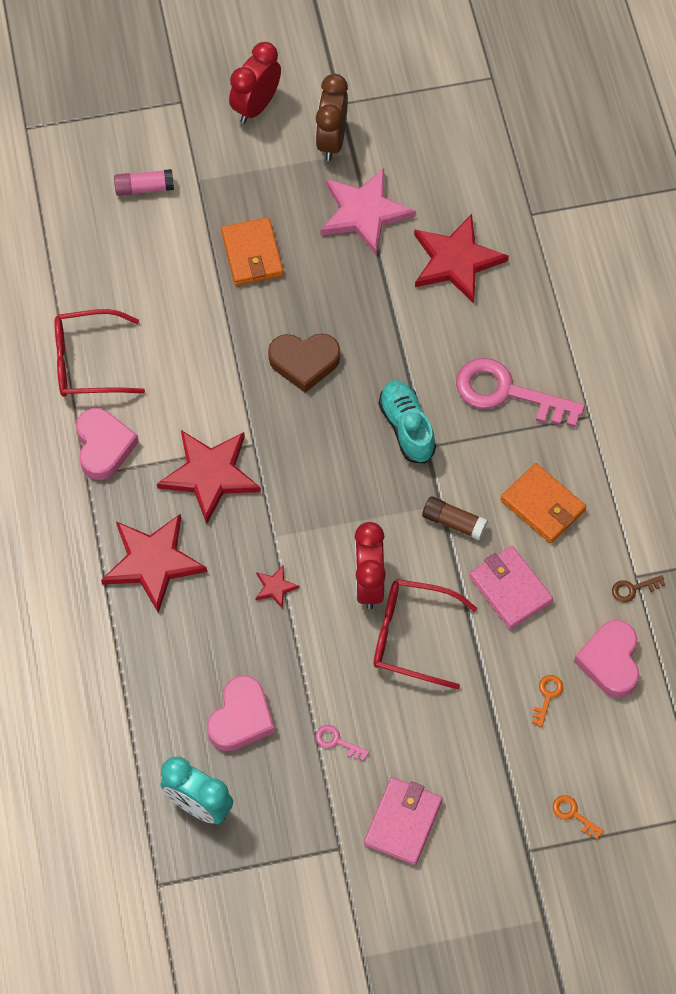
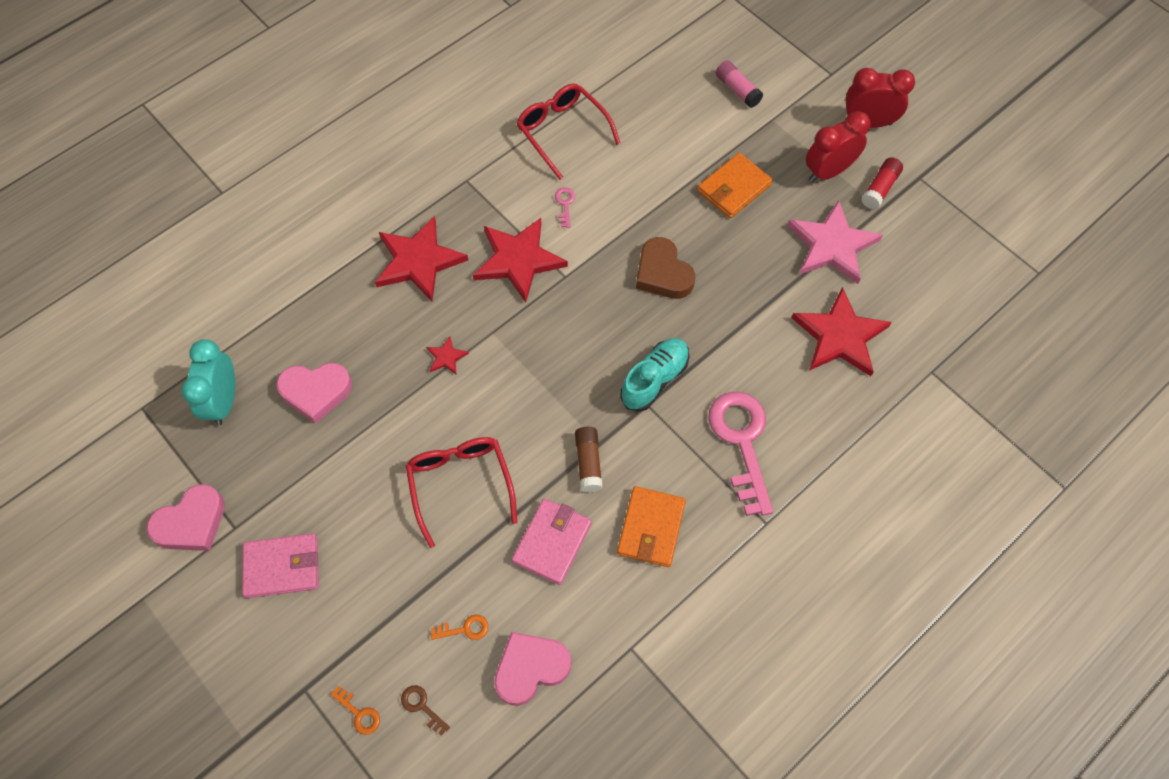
camera: 60 degrees right, 0 degrees up
(103, 446) = (498, 178): pink heart -> pink heart (191, 523)
(331, 140) = (880, 188): brown clock -> red glue stick
(337, 742) = (331, 475): pink key -> pink key (565, 204)
(368, 583) = (490, 425): red clock -> red clock (828, 171)
(573, 814) = (359, 713): orange key -> orange key turned 120 degrees clockwise
(633, 589) = (616, 652): brown key -> brown key (422, 707)

